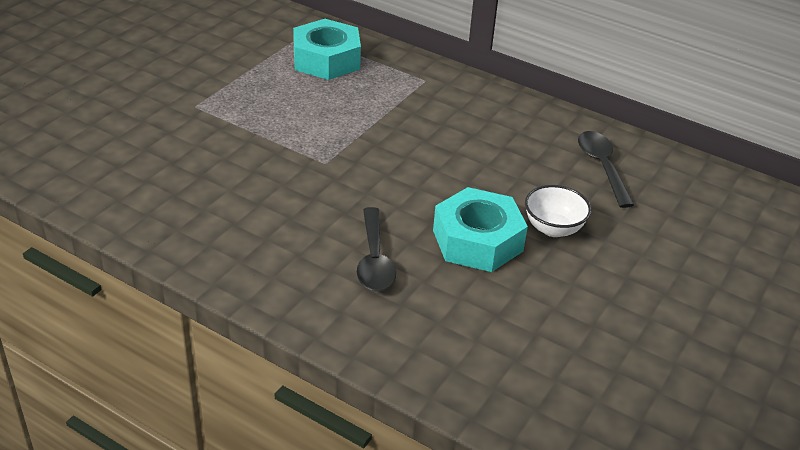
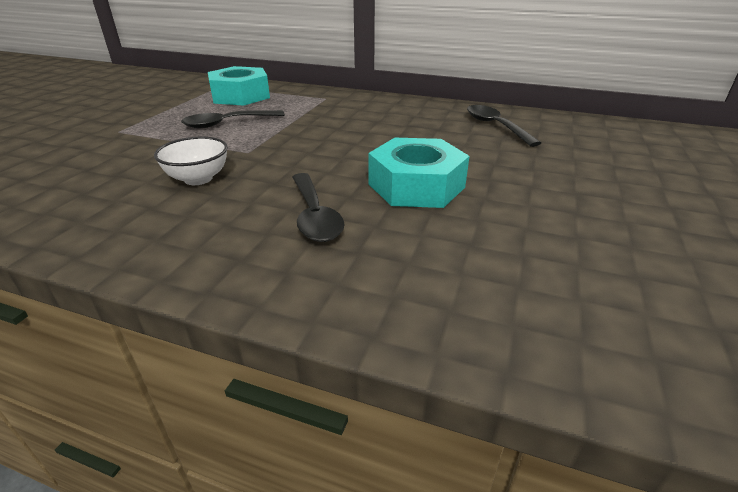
camera: 10 degrees left, 5 degrees down
(308, 112) = (227, 123): none -> black spoon
(553, 228) = (482, 168): white bowl -> white bowl (198, 179)

